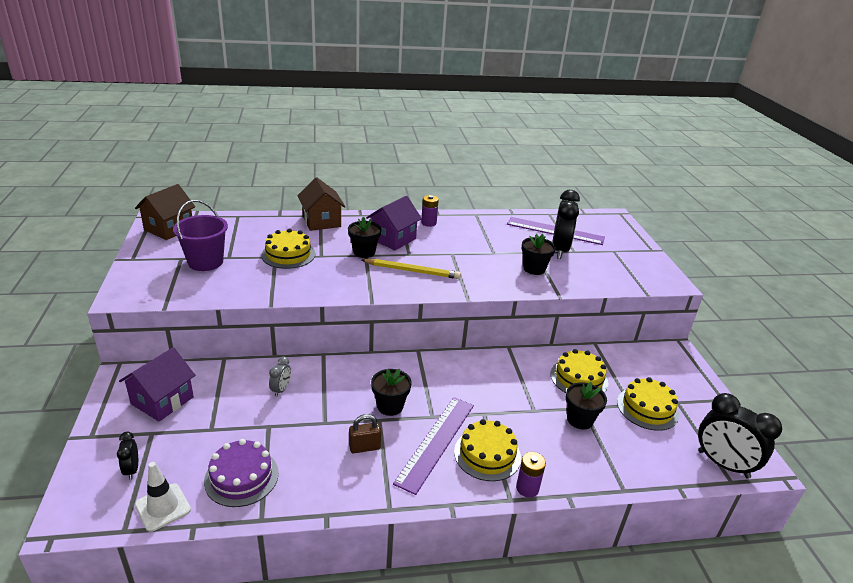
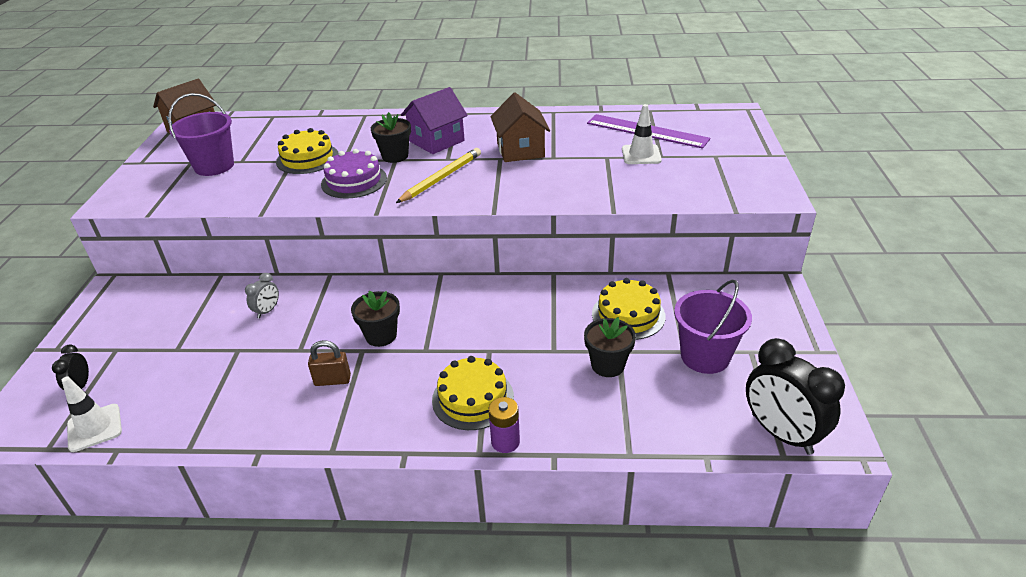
camera: 15 degrees right, 5 degrees up
(162, 400) = (140, 316): purple house -> none
(241, 477) = (187, 402): purple cake -> purple cake (354, 181)
(321, 221) = (363, 121): brown house -> brown house (520, 150)
(412, 271) = (441, 178): yellow pencil -> yellow pencil turned 75 degrees counterclockwise
(428, 223) = (489, 122): purple battery -> none
(436, 442) = (417, 380): purple ruler -> none
(534, 269) = (596, 177): black flower pot -> none
(559, 250) = (641, 155): black clock -> white traffic cone
(647, 408) = (705, 356): yellow cake -> purple bucket

